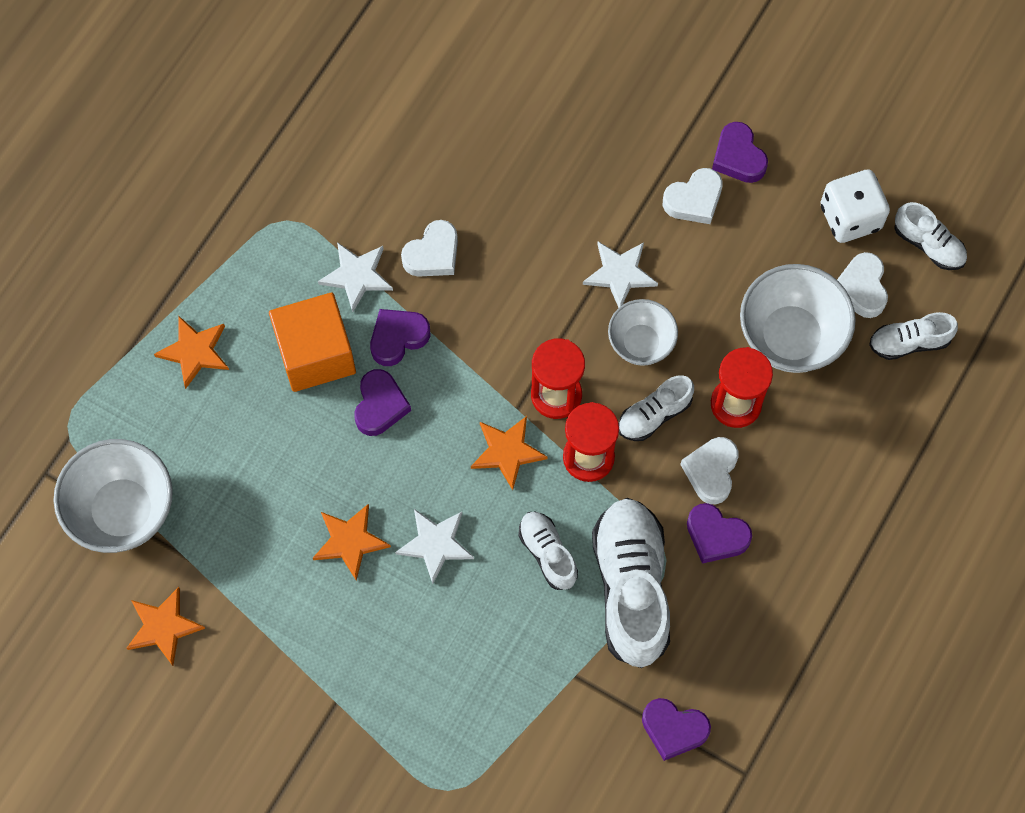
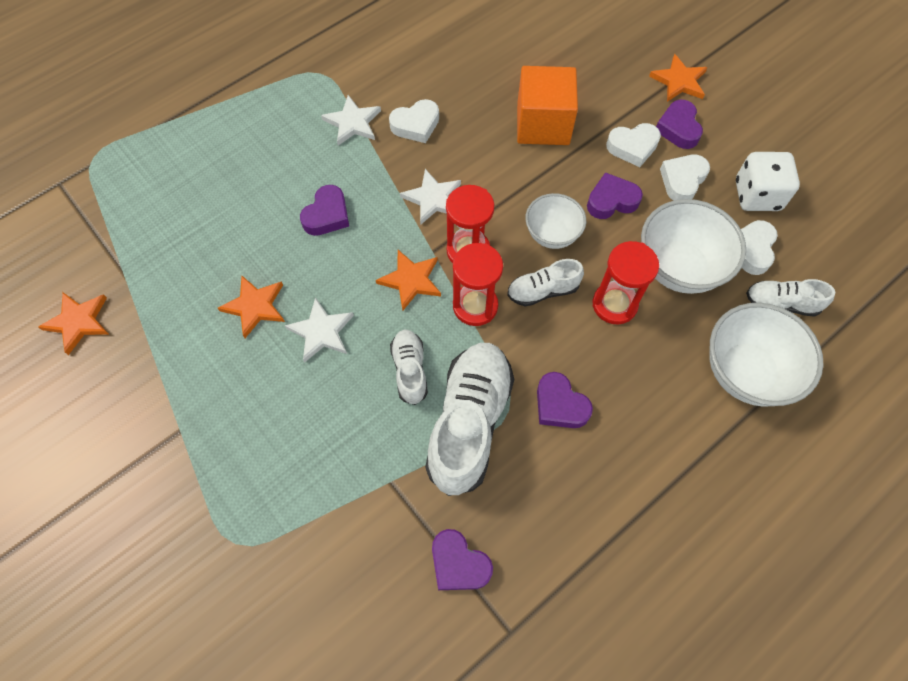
camera: 20 degrees right, 5 degrees down
(123, 511) = (98, 227): white bowl -> white bowl (745, 372)
(194, 352) = (210, 136): orange star -> orange star (679, 81)
(315, 354) = (296, 165): orange cube -> orange cube (543, 124)
(398, 338) = (363, 173): purple heart -> purple heart (611, 201)
(620, 274) = (554, 180): white star -> white star (433, 199)
(711, 471) = (574, 351): white heart -> white heart (682, 180)
(928, 244) = (818, 234): white shoe -> none

